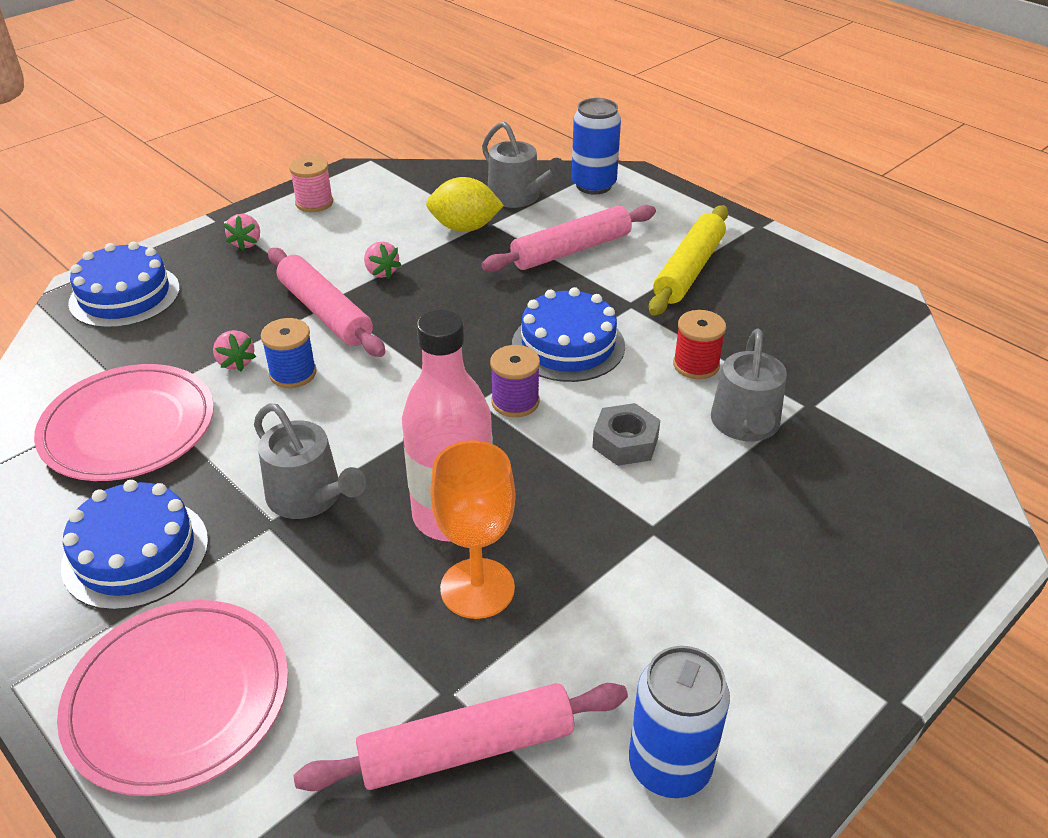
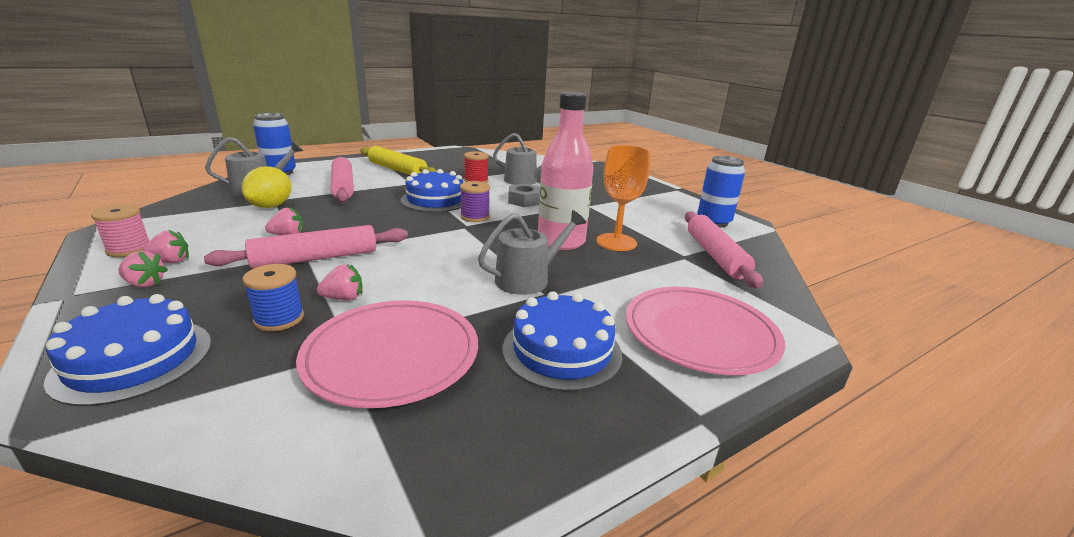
camera: 80 degrees left, 15 degrees down
(293, 373) = (384, 276): blue spool -> blue spool (279, 319)
(294, 234) = (170, 262): none -> pink strawberry

